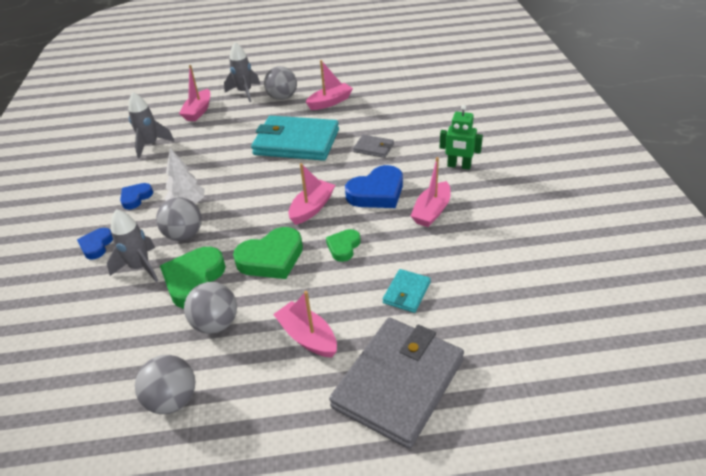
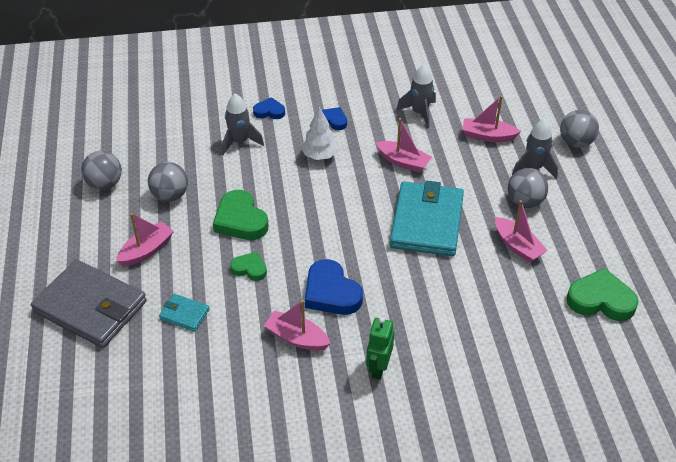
camera: 85 degrees right, 5 degrees up
(184, 235) = (277, 160): grey ball -> grey ball (576, 142)
(194, 280) = (220, 176): green heart -> green heart (600, 300)
(312, 208) = (309, 243): pink boat -> pink boat (403, 162)
(373, 148) = (415, 289): grey wallet -> none

